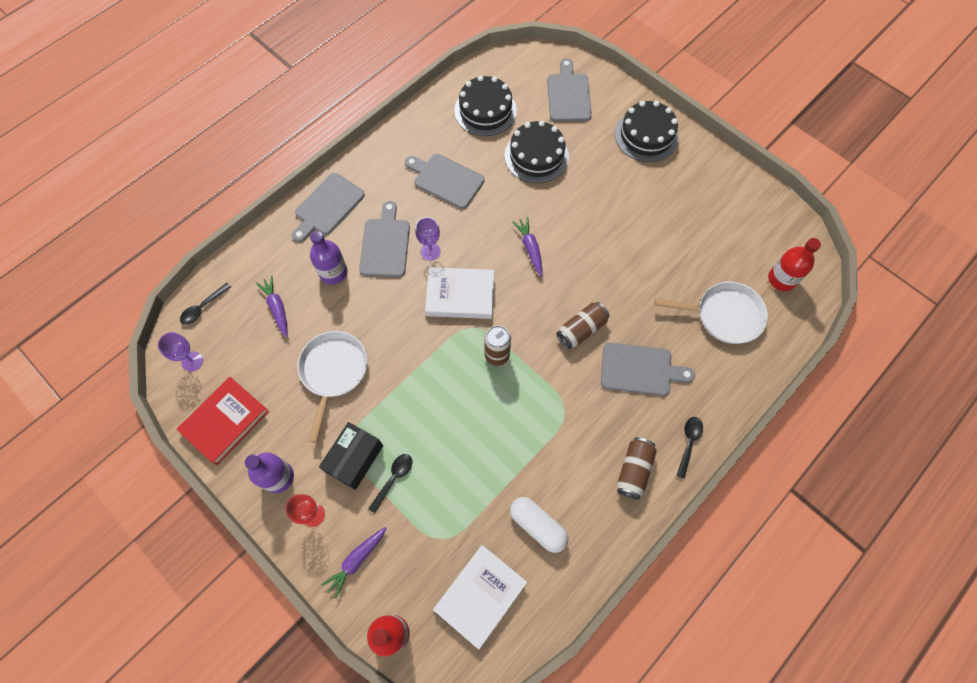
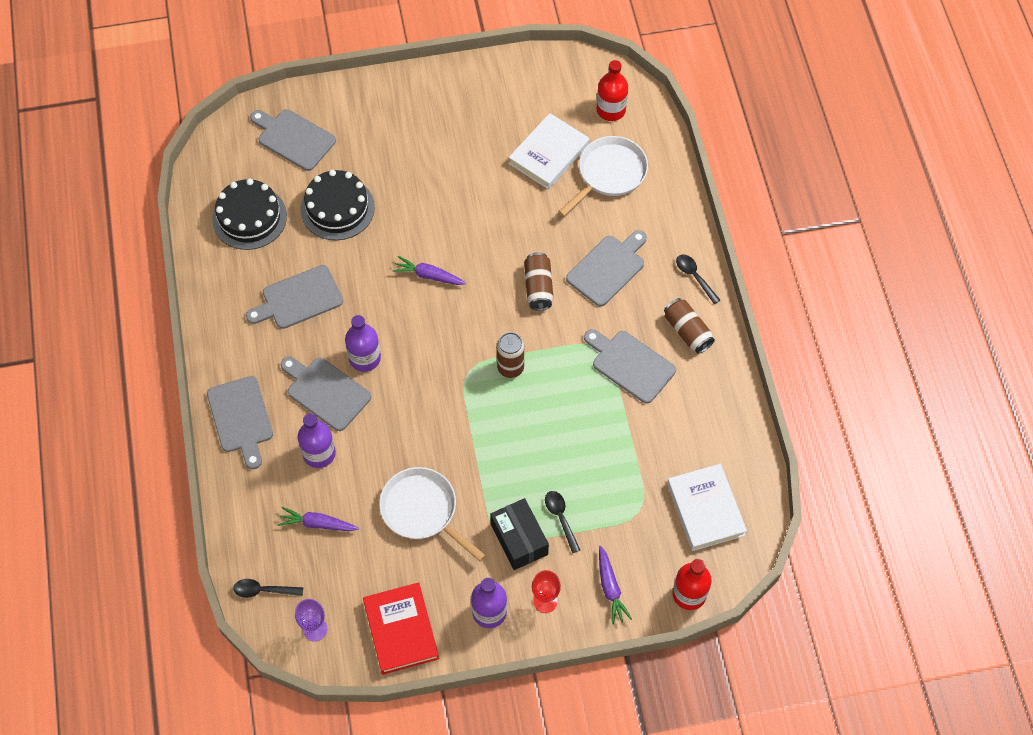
camera: 55 degrees left, 5 degrees down
(203, 308) = (263, 590): black spoon -> black spoon turned 105 degrees clockwise
(430, 251) = (365, 358): purple goblet -> purple bottle
(460, 295) = (429, 361): white book -> white book (549, 154)
(538, 526) = (680, 431): white capsule -> none
(568, 444) = (630, 364): none -> grey cutting board
(646, 135) = (392, 108): black cake -> none

